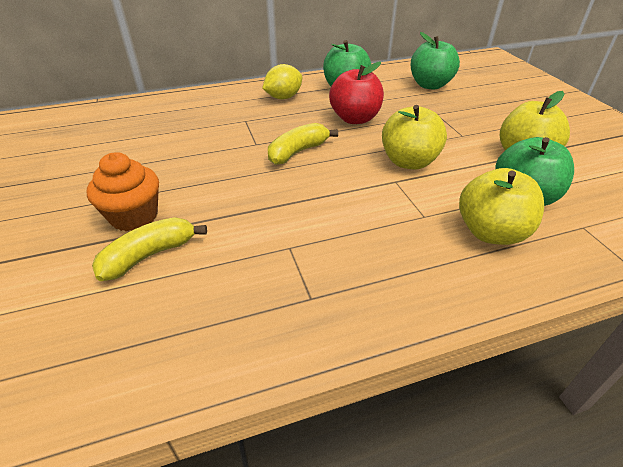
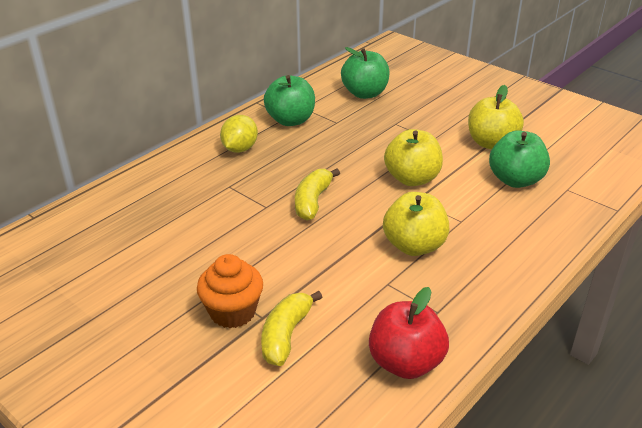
camera: 30 degrees left, 5 degrees down
(355, 119) = (330, 151): red apple -> red apple (405, 362)
(491, 232) = (514, 216): yellow apple -> yellow apple (414, 246)

